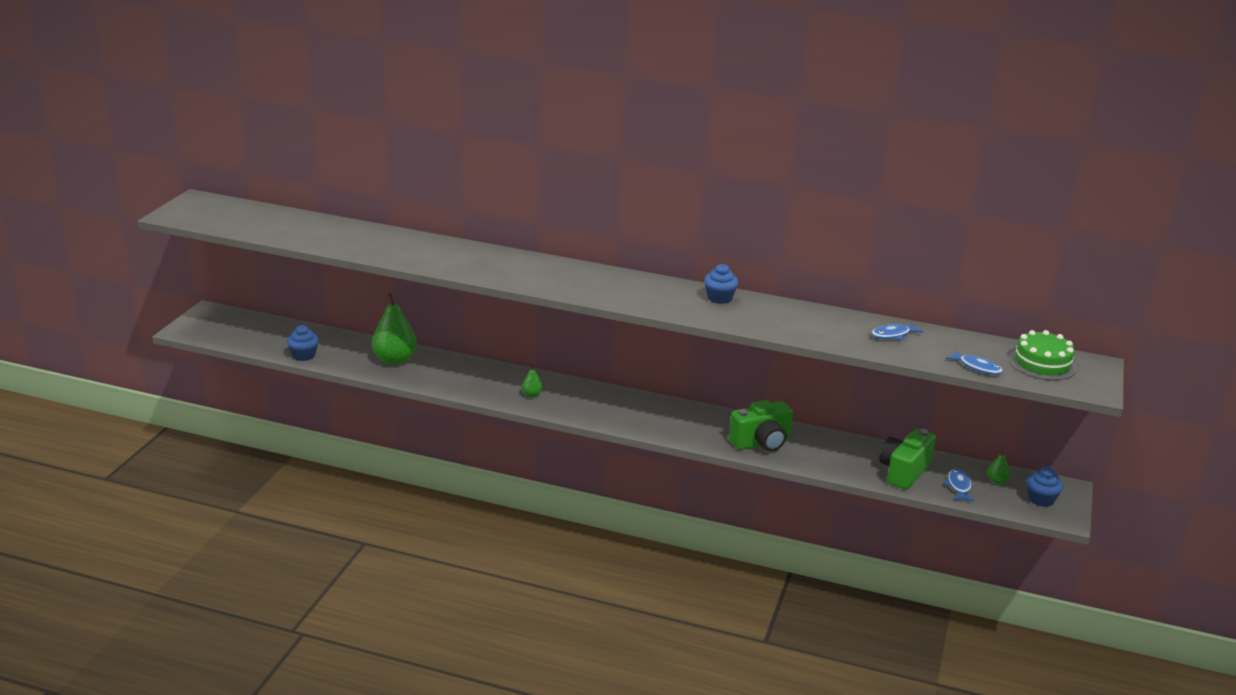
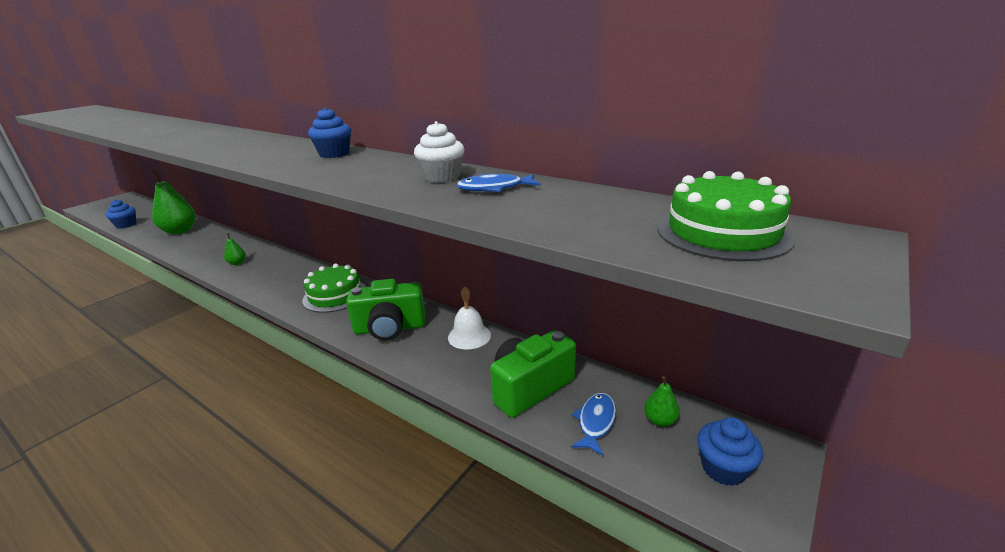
camera: 20 degrees right, 0 degrees up
(679, 419) = (335, 295): none -> green cake
(831, 442) = (469, 336): none -> white bell
(844, 325) = (442, 177): none -> white cupcake
(977, 367) = (588, 232): blue fish -> none

